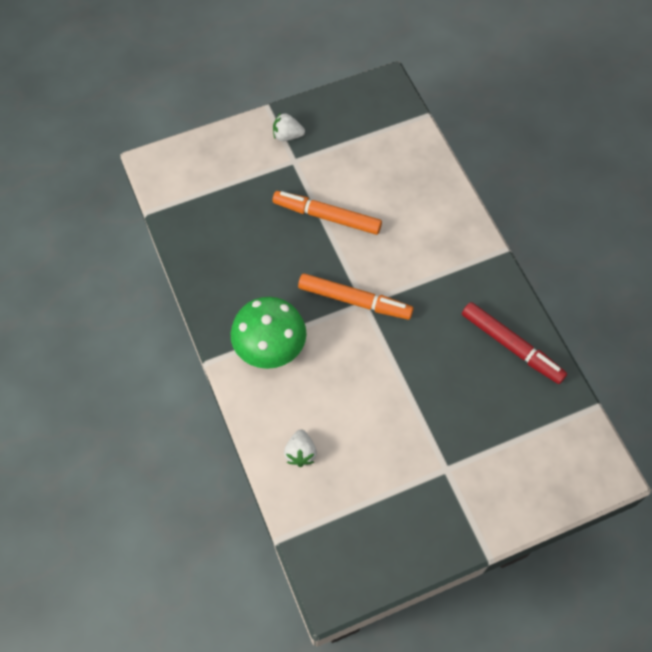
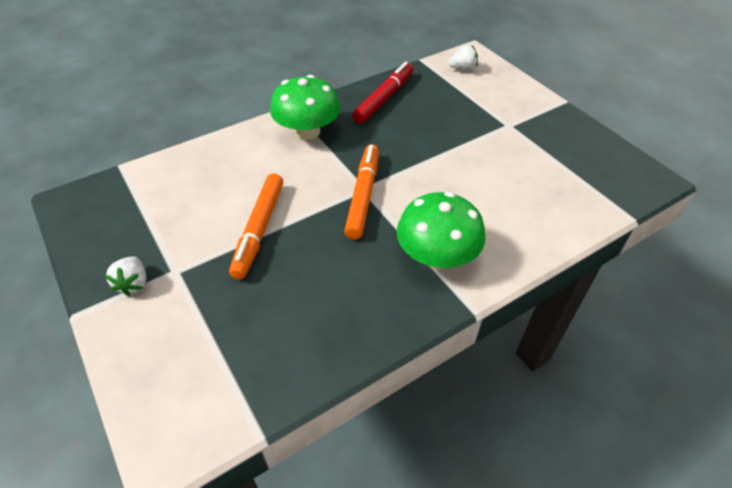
camera: 100 degrees left, 15 degrees down
(300, 453) = (543, 215): white strawberry -> white strawberry (463, 68)
(458, 264) = (307, 131): none -> green mushroom

